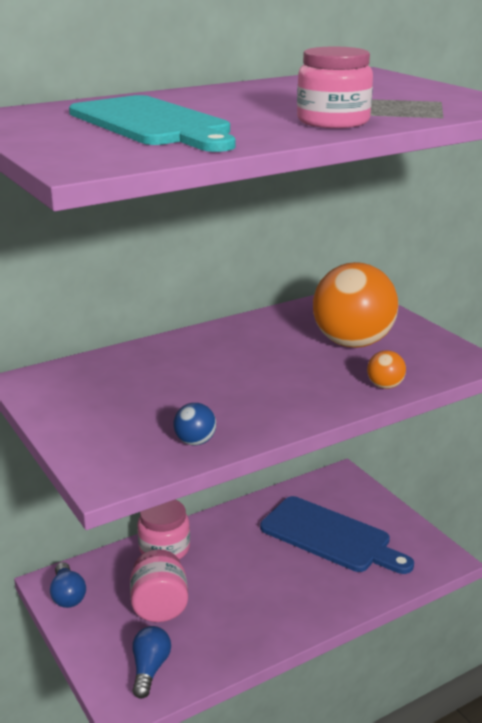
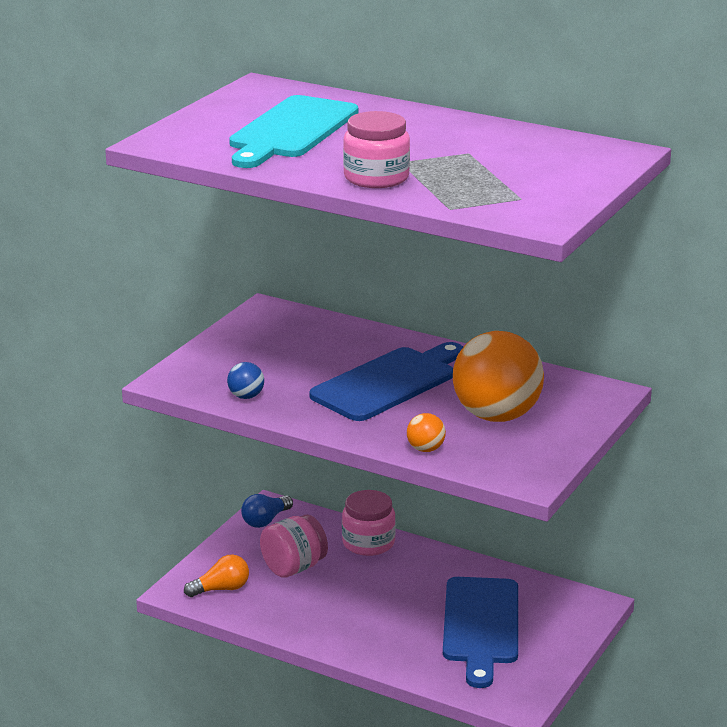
camera: 60 degrees right, 0 degrees up
(149, 669) = (221, 589): blue light bulb -> orange light bulb
(247, 367) = (388, 383): none -> blue cutting board

